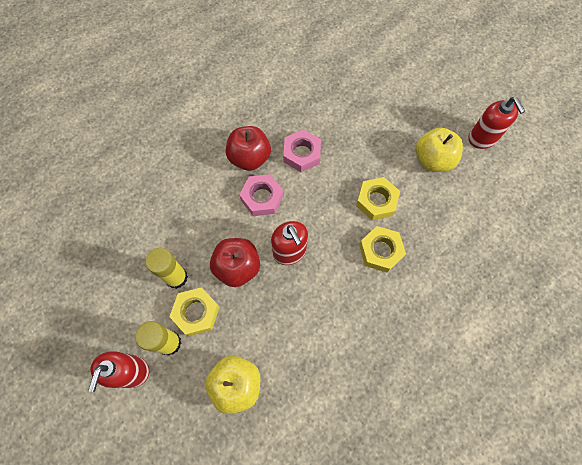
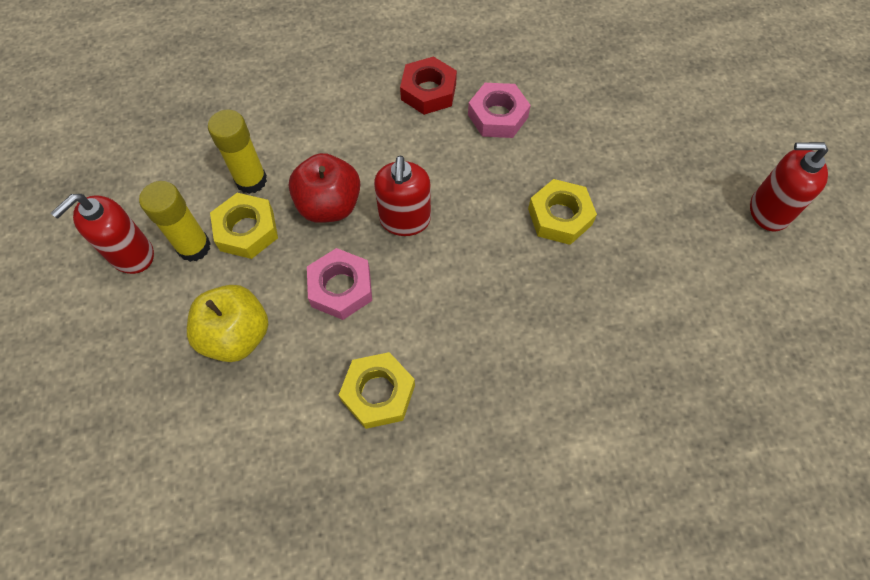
camera: 30 degrees right, 5 degrees down
(249, 158) = (428, 91): red apple -> red nut
(262, 198) = (413, 142): pink nut -> pink nut (341, 288)
(380, 251) = (524, 279): yellow nut -> yellow nut (378, 393)
(433, 160) = (674, 204): yellow apple -> none
(482, 138) = (768, 211): red soap dispenser -> red soap dispenser turned 90 degrees clockwise

